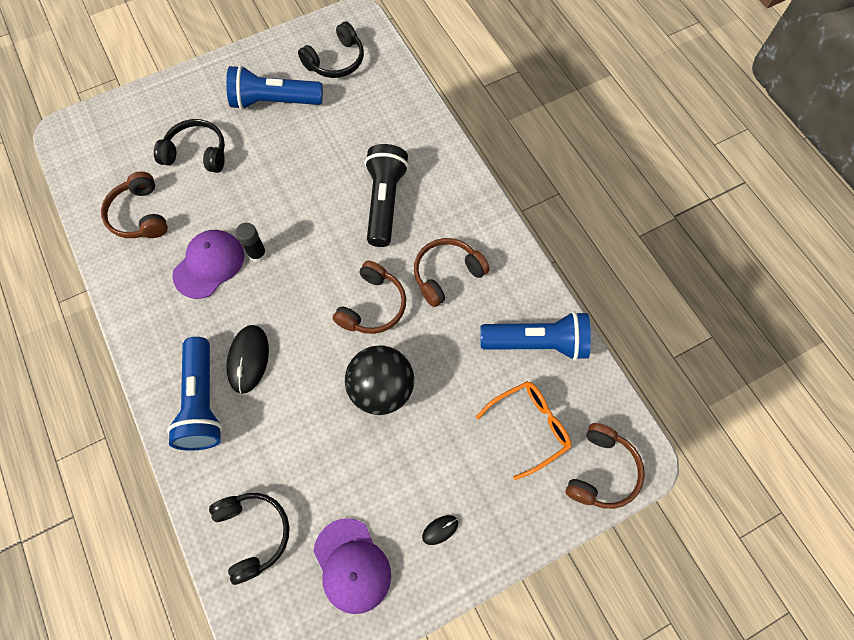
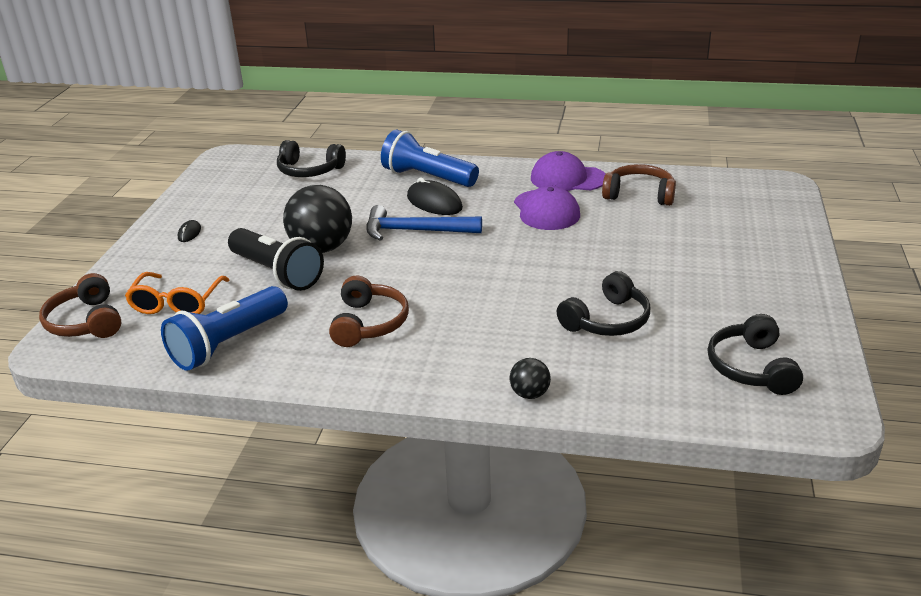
camera: 130 degrees right, 35 degrees down
(197, 153) = (686, 237): black headphones -> black headphones (607, 320)
(257, 254) = (528, 234): black glue stick -> none
(274, 101) = (718, 301): blue flashlight -> none
(306, 338) = (415, 231): none -> blue hammer
(352, 565) = (231, 195): purple cap -> purple cap (568, 179)
(372, 306) = (397, 271): brown headphones -> none
(385, 202) = (498, 321): black flashlight -> black flashlight (277, 273)
(442, 144) = (529, 394): none -> black ball

